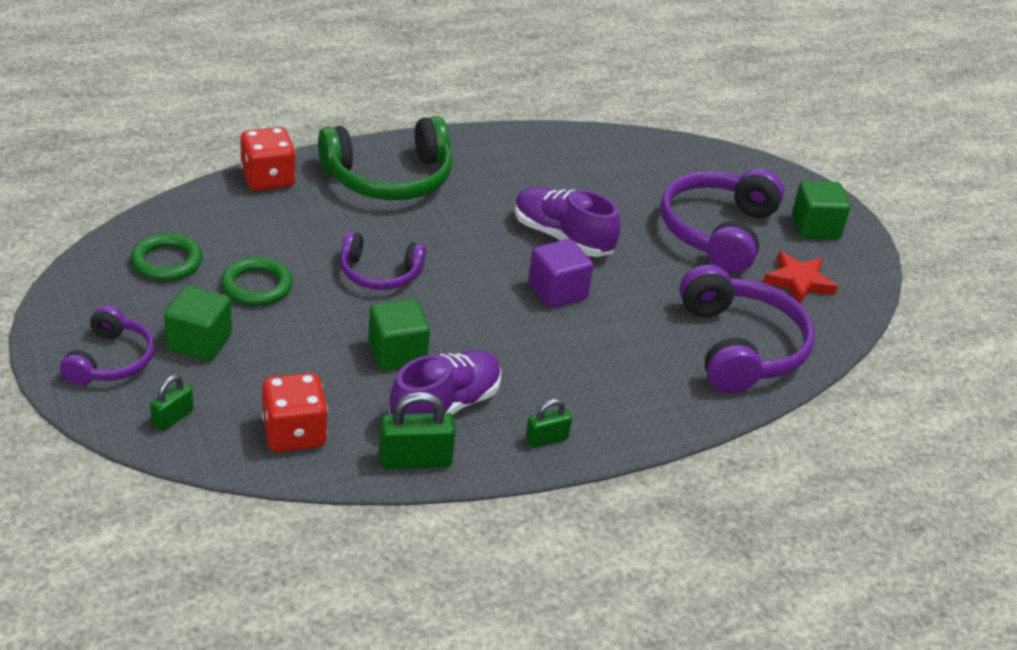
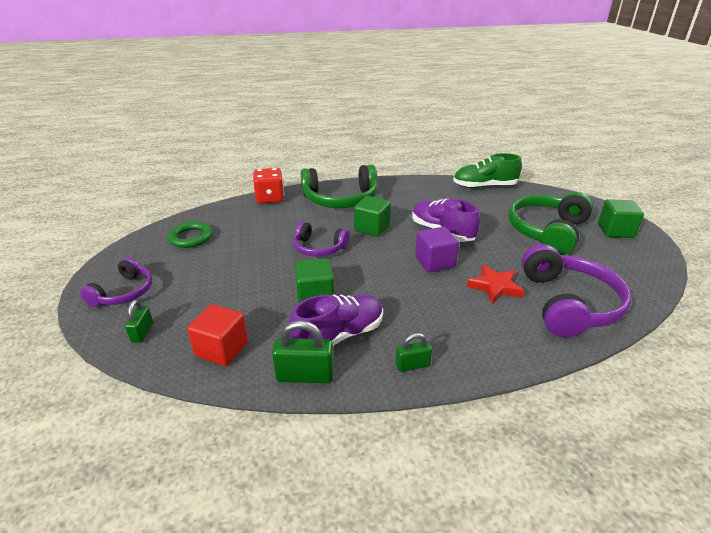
camera: 15 degrees right, 5 degrees down
(172, 418) = (142, 332): green padlock -> green padlock turned 45 degrees counterclockwise
(199, 342) = (186, 284): green cube -> green cube (372, 228)
(257, 286) = (238, 252): green ring -> none
(294, 434) = (222, 349): red dice -> red cube
(622, 145) = (484, 186): none -> green shoe
(717, 231) = (547, 231): purple headphones -> green headphones
(798, 281) = (608, 262): red star -> red star (495, 287)

